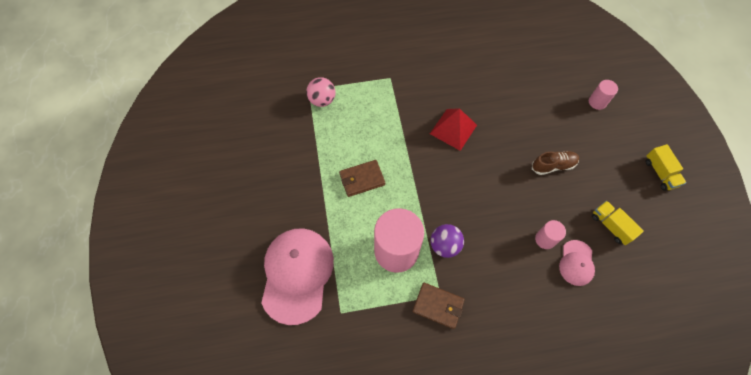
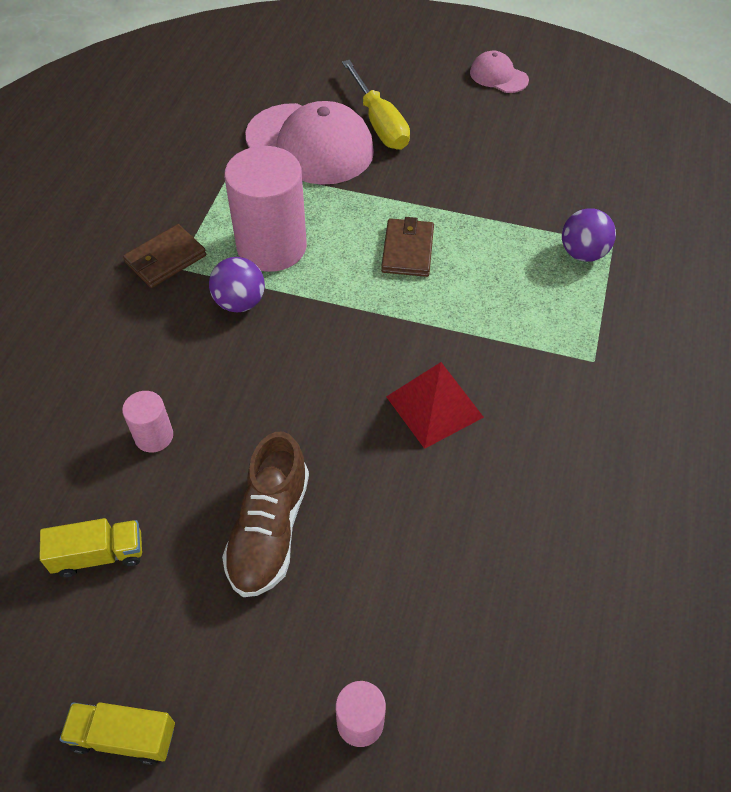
camera: 115 degrees right, 10 degrees down
(257, 242) = (379, 123): none -> yellow screwdriver
(322, 100) = (582, 253): pink ball -> purple ball
(553, 166) = (269, 529): brown shoe -> brown shoe, size x1.50
(576, 263) = (86, 458): pink cap -> pink cap (498, 76)

